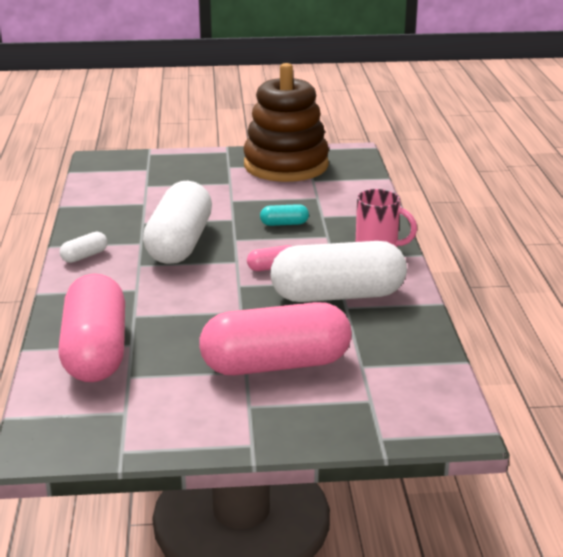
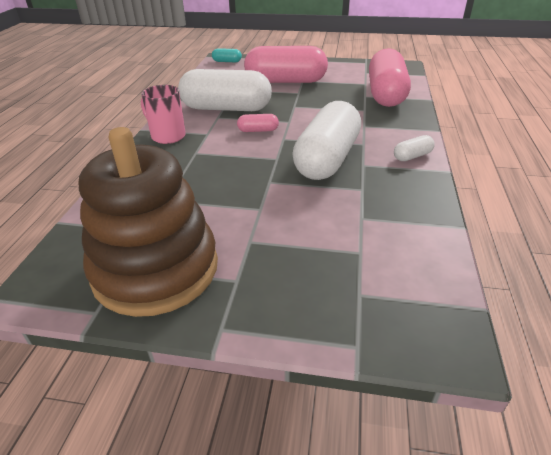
camera: 165 degrees left, 10 degrees up
(284, 224) = (223, 169): turquoise capsule -> turquoise capsule (227, 61)

